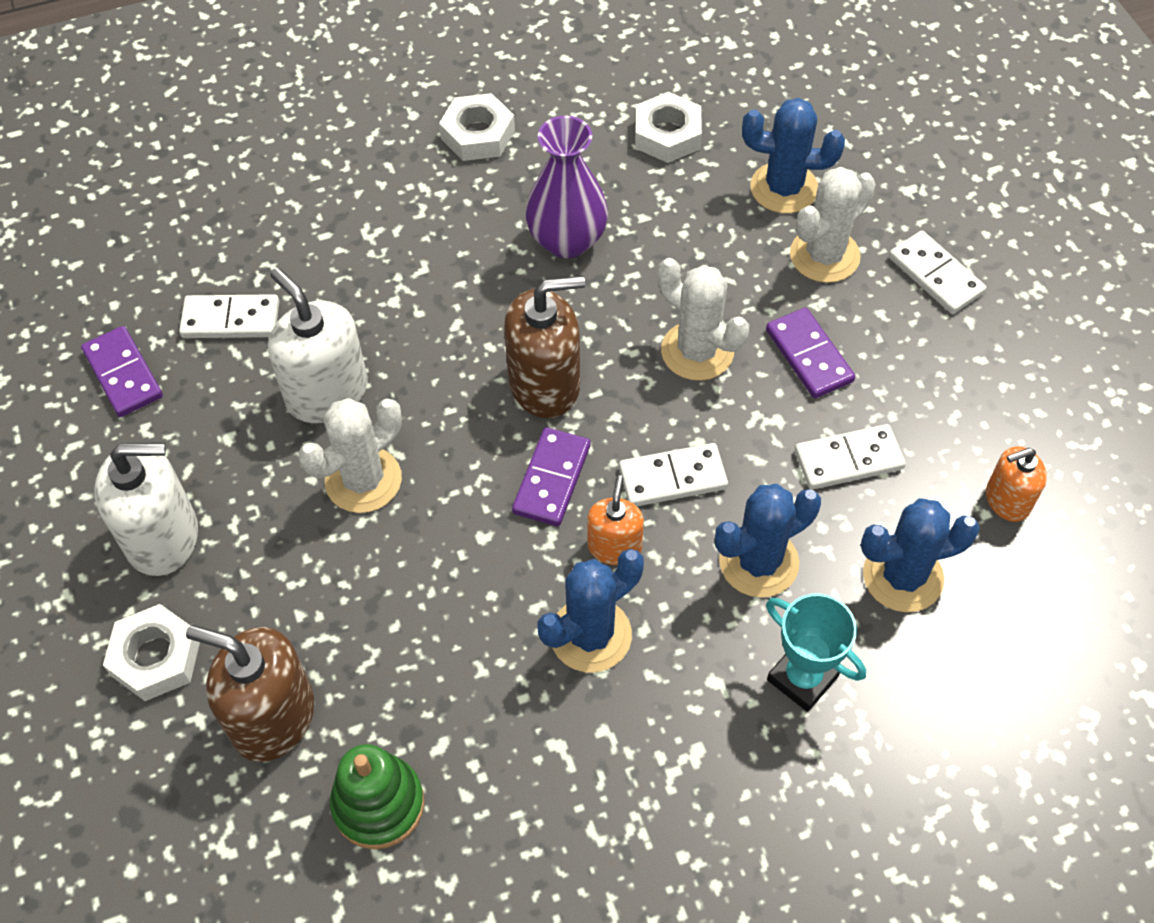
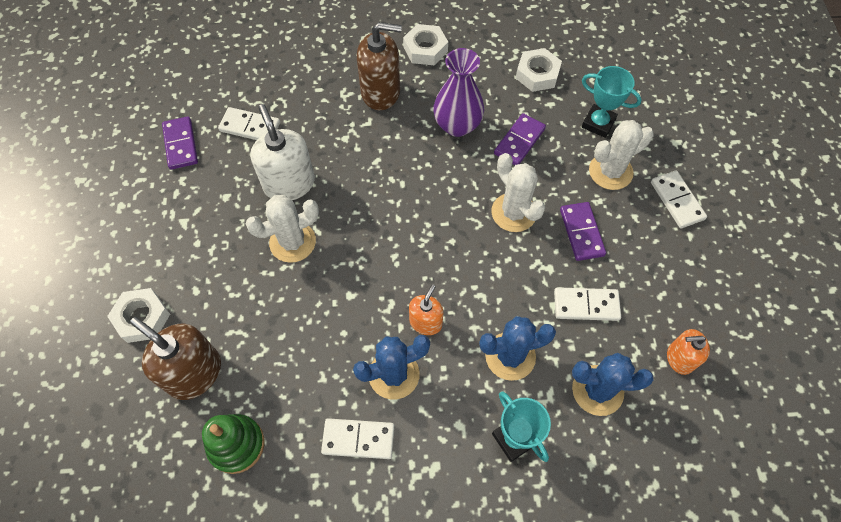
camera: 15 degrees right, 5 degrees up
(163, 537) = (170, 247): white soap dispenser -> none
(545, 384) = (416, 210): brown soap dispenser -> brown soap dispenser (381, 92)
(552, 479) = (402, 270): purple domino -> purple domino (519, 141)
(672, 477) = (474, 288): white domino -> white domino (358, 439)
(784, 188) = (598, 123): blue cactus -> turquoise trophy

